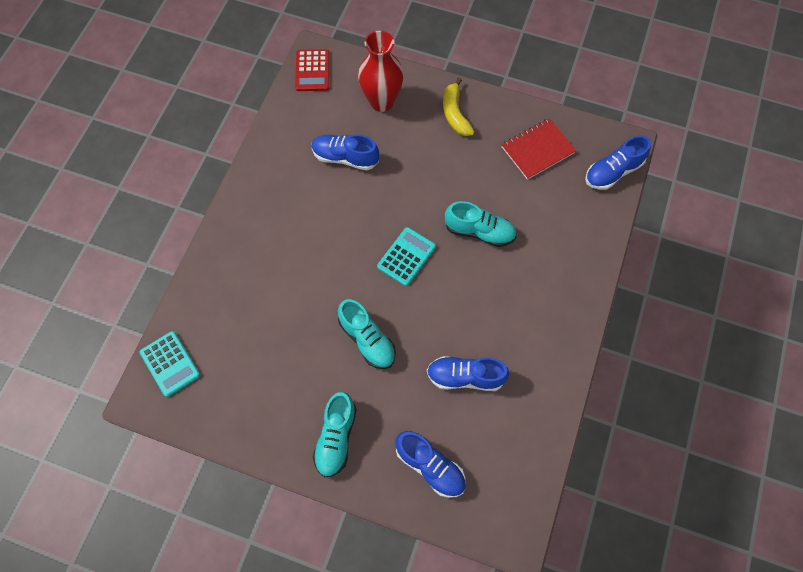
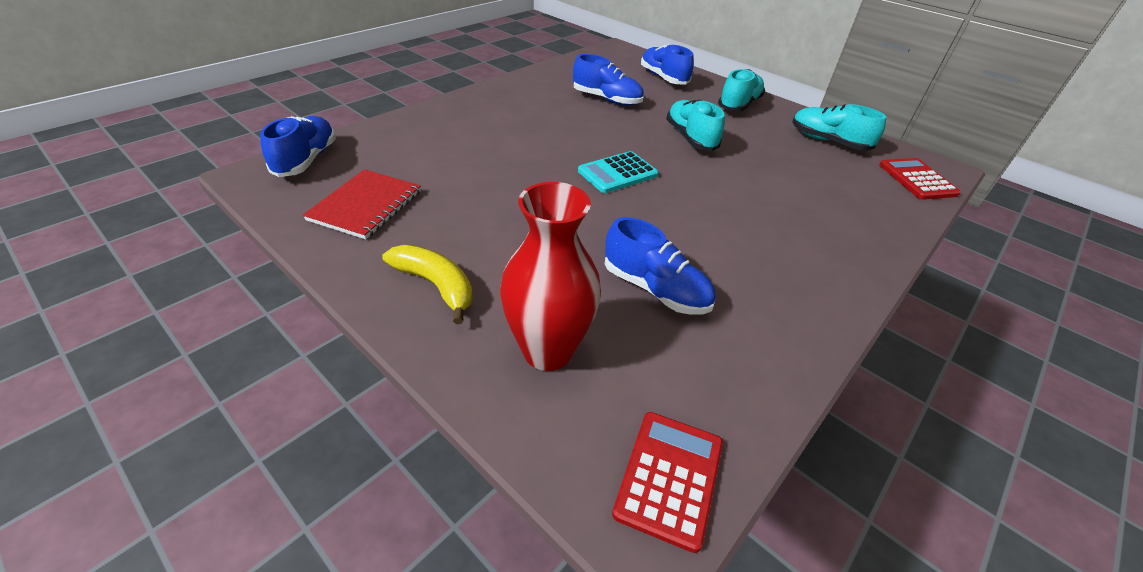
camera: 160 degrees left, 25 degrees down
(170, 364) = (917, 179): turquoise calculator -> red calculator
(455, 114) = (436, 285): yellow banana -> yellow banana turned 60 degrees counterclockwise
(479, 231) = (517, 165): turquoise shoe -> turquoise shoe (828, 141)
(537, 150) = (366, 206): red notebook -> red notebook turned 60 degrees counterclockwise
(613, 172) = (306, 160): blue shoe -> blue shoe turned 75 degrees counterclockwise

